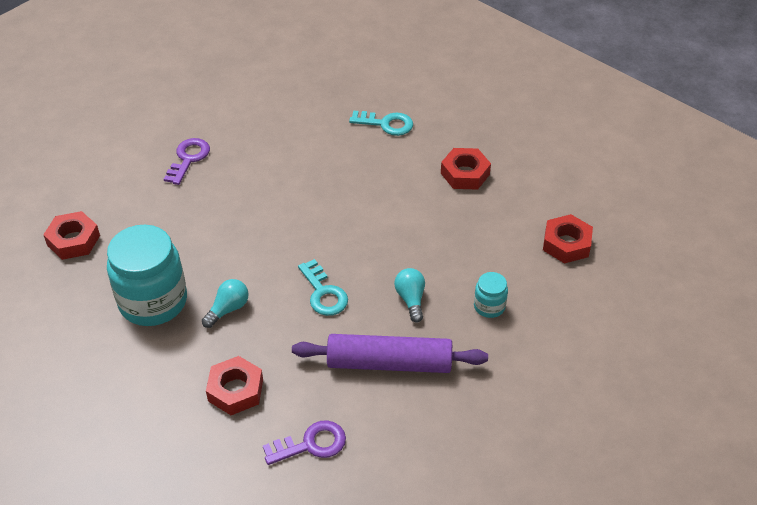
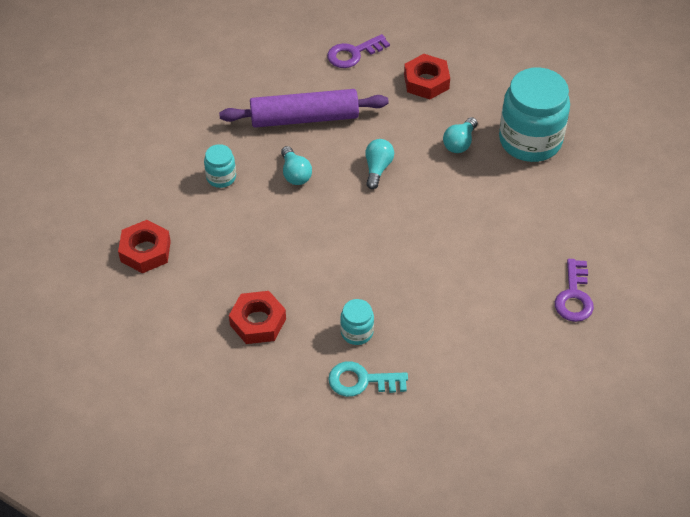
camera: 170 degrees right, 5 degrees up
(73, 240) = (638, 186): red nut -> none
(323, 293) = (377, 168): turquoise key -> turquoise light bulb
(382, 156) = (357, 332): none -> turquoise jar

